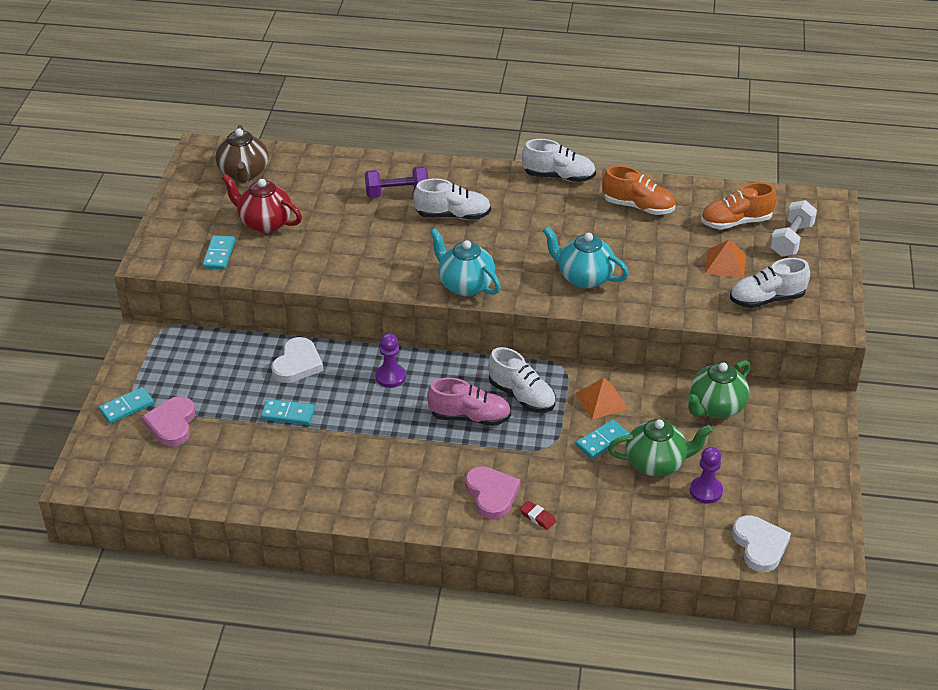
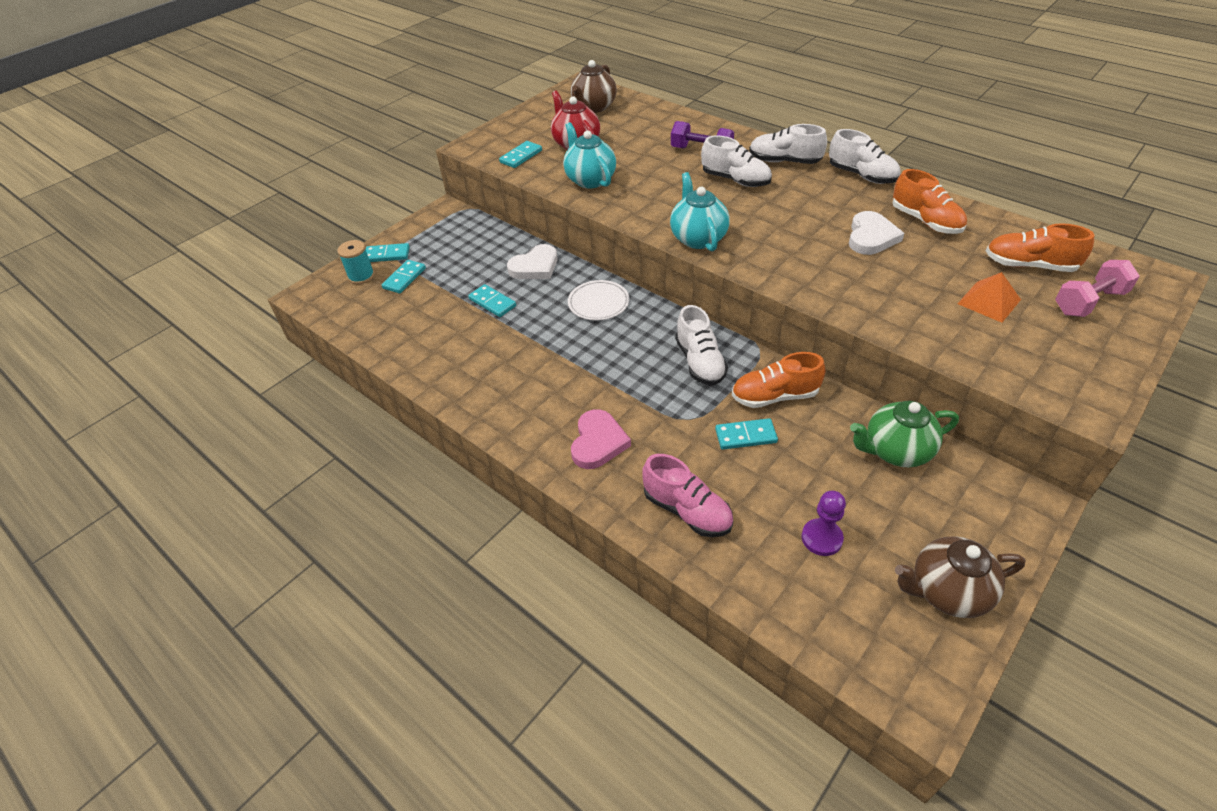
camera: 35 degrees right, 5 degrees up
(121, 439) = (361, 276): none -> turquoise spool
(172, 424) = (404, 278): pink heart -> turquoise domino
(390, 377) = (598, 303): purple pawn -> white plate
(470, 417) = (637, 363): pink shoe -> pink shoe (687, 511)
(537, 517) = (623, 485): red eraser -> none
(584, 277) = (819, 267): turquoise teapot -> turquoise teapot (590, 180)
(601, 401) = (774, 396): orange pyramid -> orange shoe
(656, 463) = (786, 483): green teapot -> none
(760, 545) = (844, 635): white heart -> white heart (871, 237)
(766, 299) = (1017, 353): white shoe -> white shoe (784, 161)
(791, 240) = (1089, 302): white dumbbell -> pink dumbbell
(804, 489) = (947, 591): none -> brown teapot

